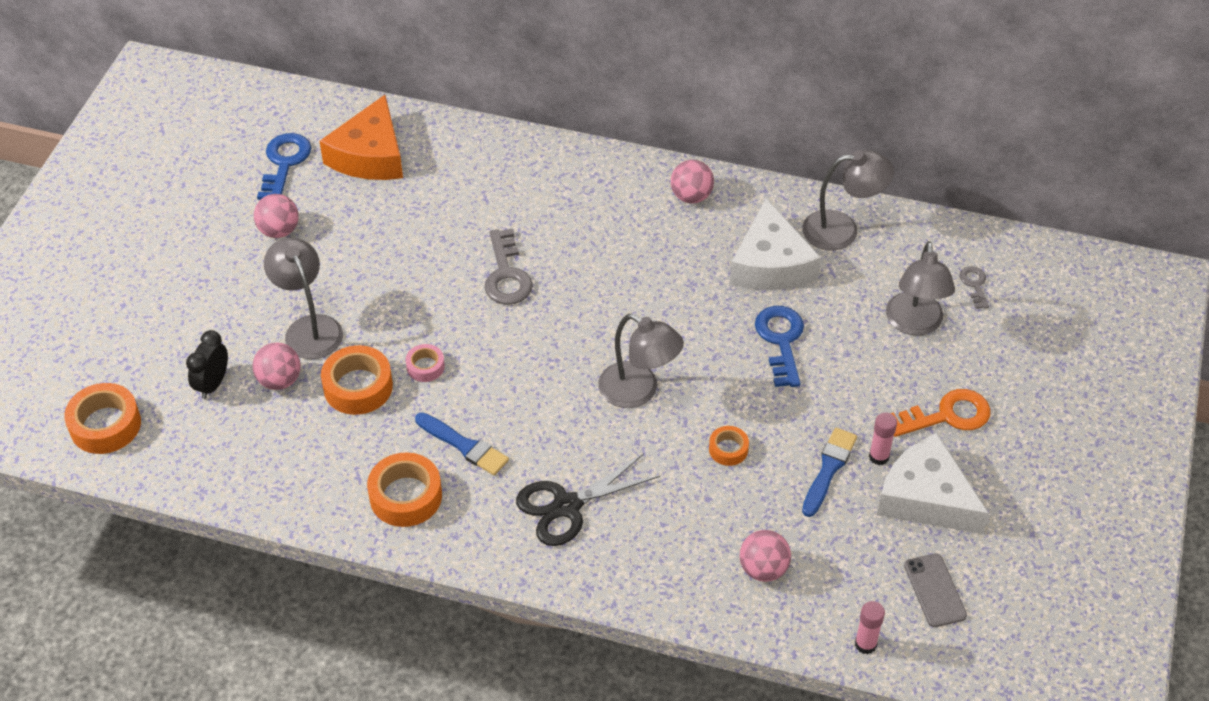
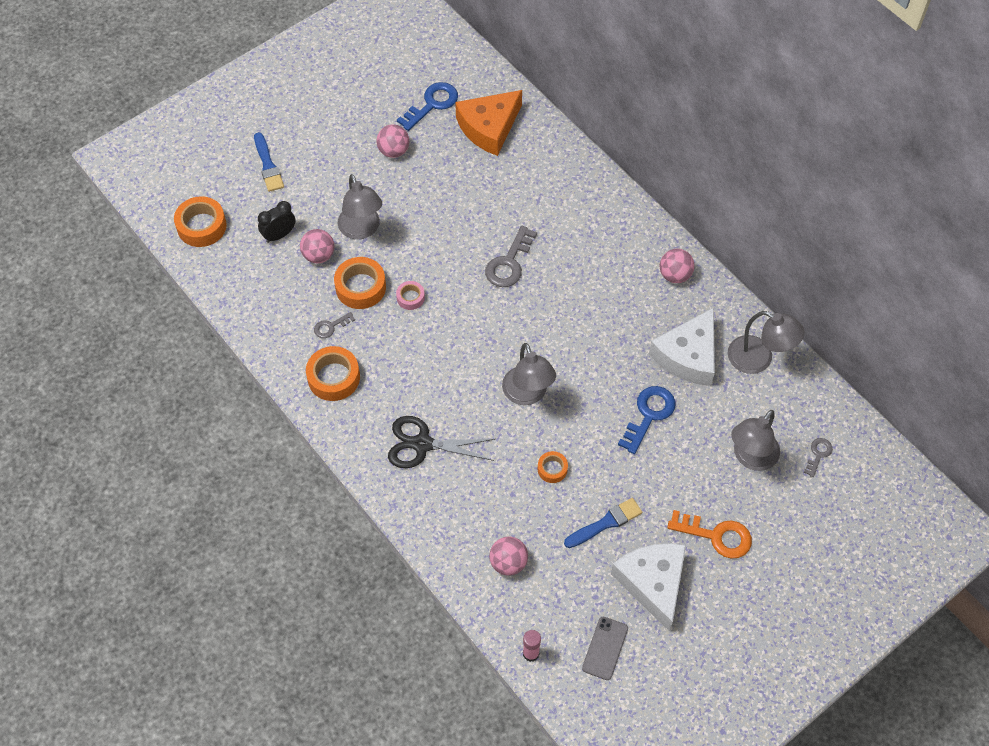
camera: 35 degrees right, 10 degrees up
(309, 328) = (362, 230): grey lamp -> grey lamp turned 150 degrees clockwise
(357, 446) = (331, 327): none -> grey key
(464, 446) = (393, 365): blue brush -> blue brush (268, 165)
(879, 457) = (645, 535): pink glue stick -> none

